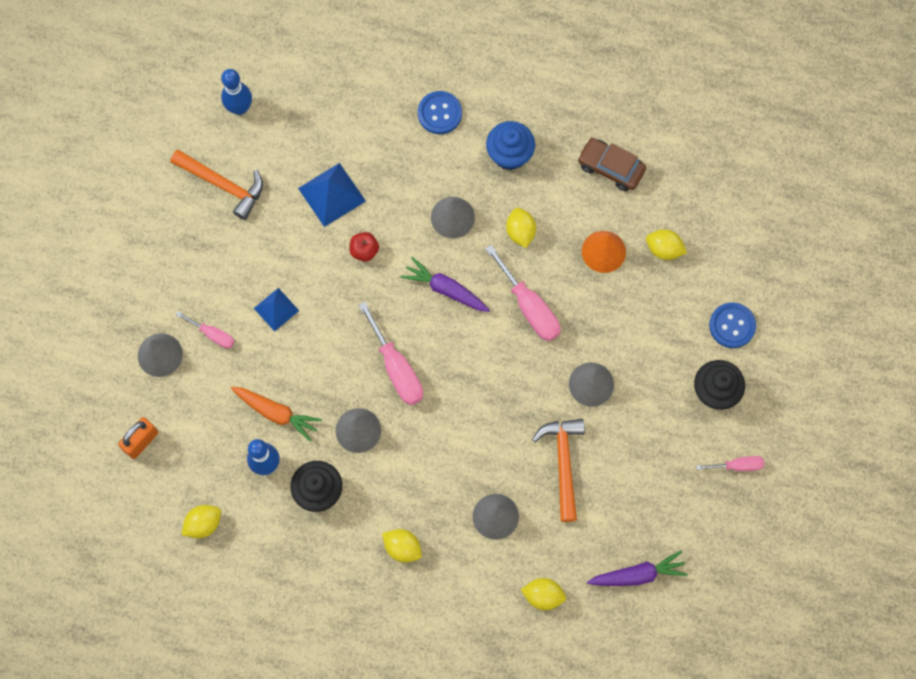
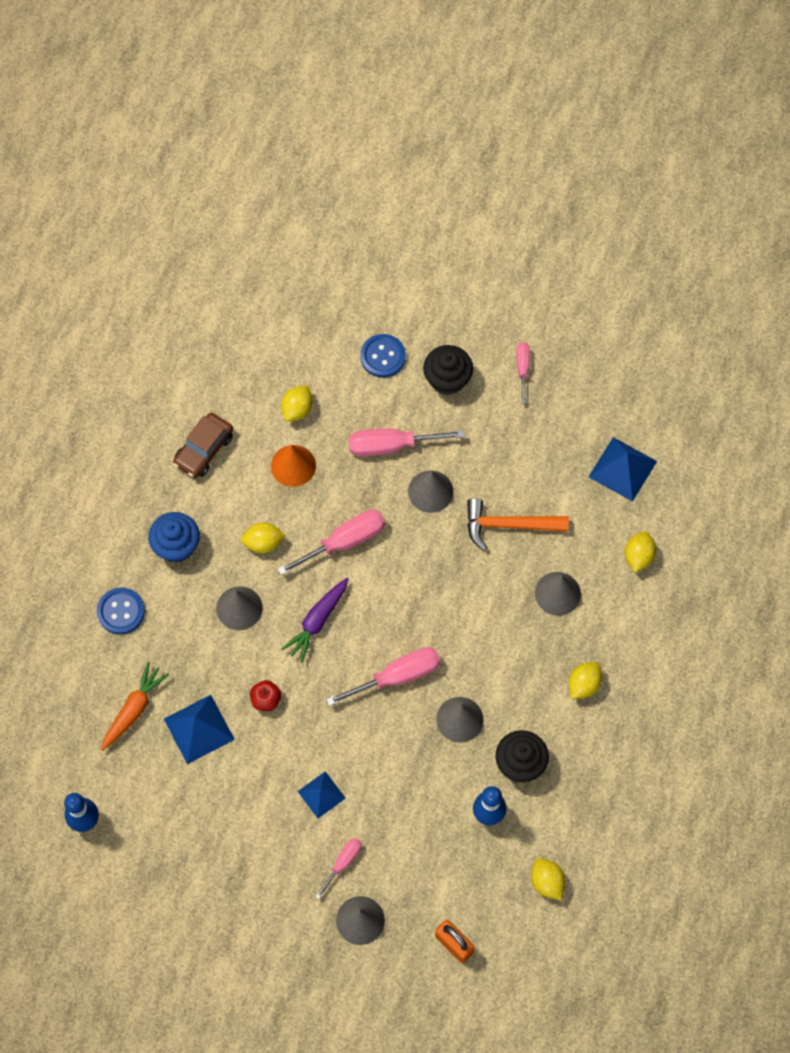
camera: 85 degrees left, 5 degrees down
(223, 185) = (173, 843): orange hammer -> none
(276, 413) = (434, 801): orange carrot -> orange carrot (134, 709)
(636, 342) = (391, 445): none -> pink screwdriver
(637, 574) = (622, 469): purple carrot -> blue pyramid

